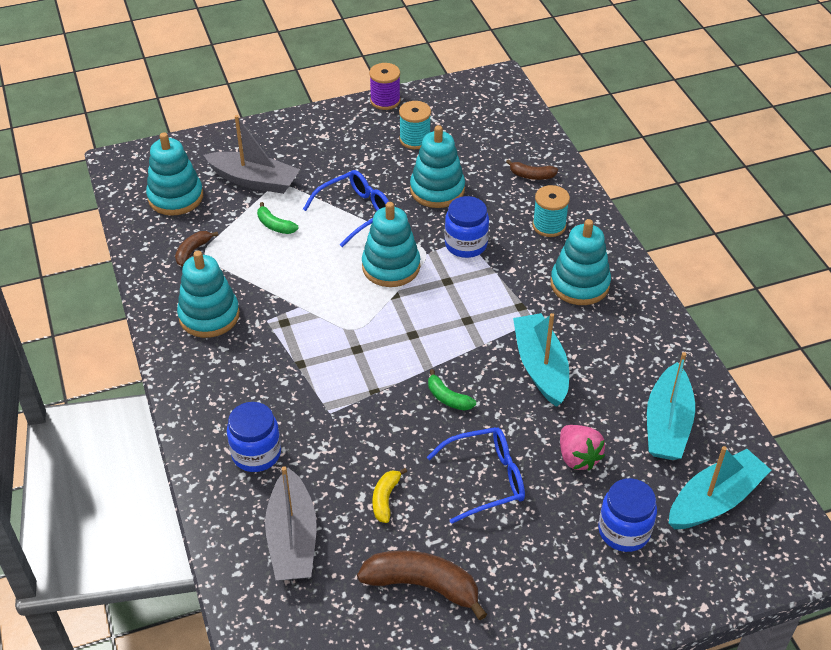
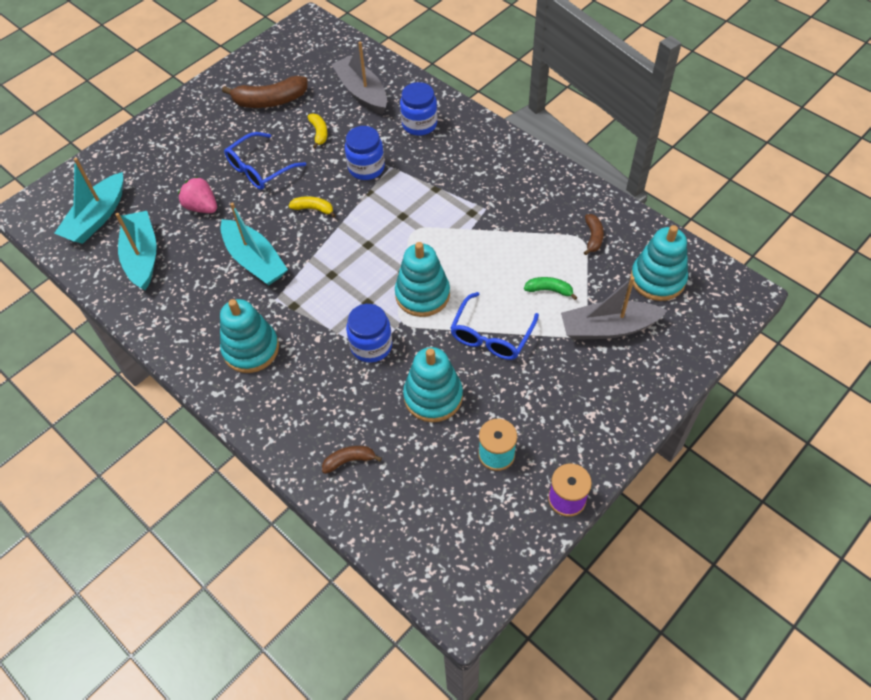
camera: 155 degrees right, 10 degrees up
(209, 315) = (530, 194): turquoise stacking toy -> none
(448, 398) = (313, 209): green banana -> yellow banana
(549, 226) = (304, 402): turquoise spool -> none
(624, 531) = (156, 175): blue jar -> blue jar (366, 168)

